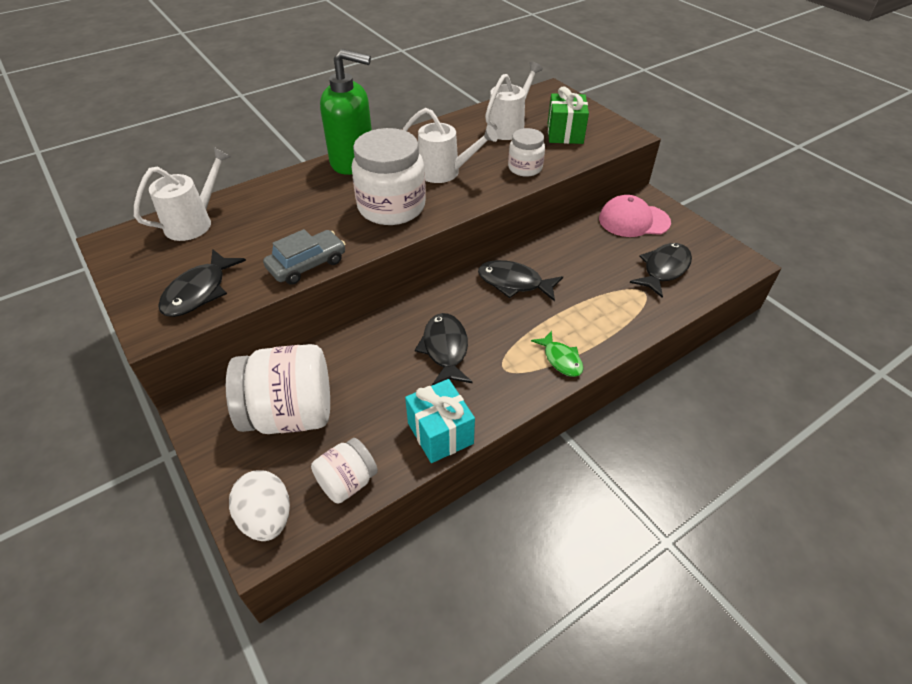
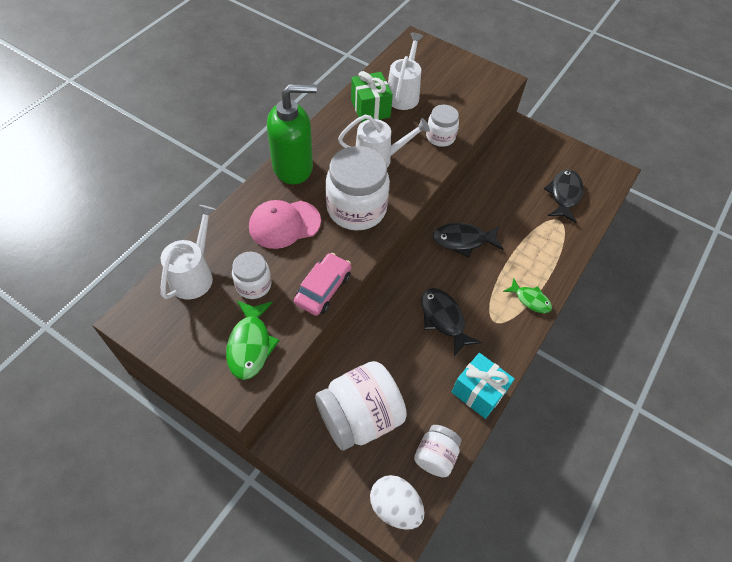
camera: 25 degrees left, 10 degrees up
(199, 291) = (250, 345): black fish -> green fish
(242, 244) = (253, 285): none -> white jar
(307, 264) = (323, 289): grey car -> pink car
(565, 133) = (452, 90): green gift -> green gift (370, 108)
(633, 220) = (522, 153): pink cap -> pink cap (284, 224)

